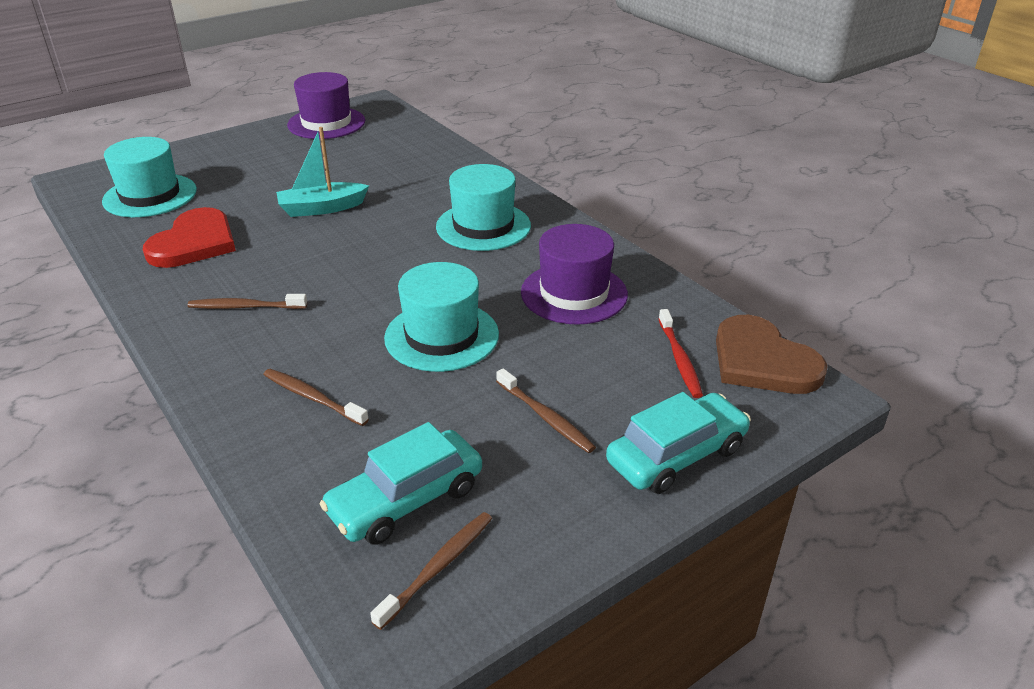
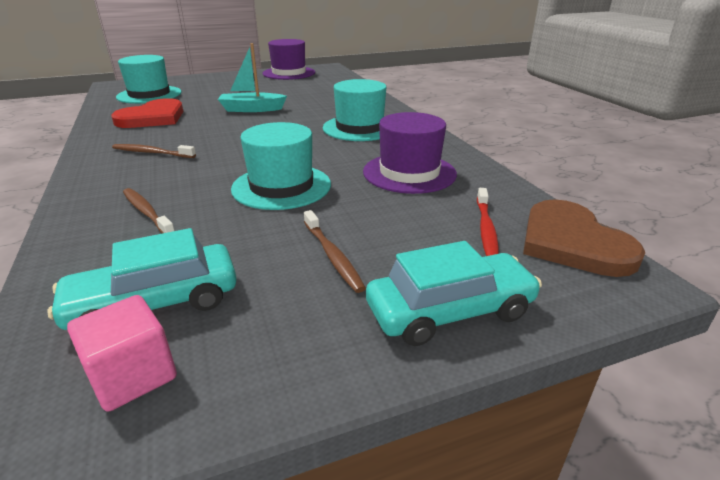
camera: 15 degrees right, 5 degrees down
(438, 567) = (133, 375): brown toothbrush -> pink cube

